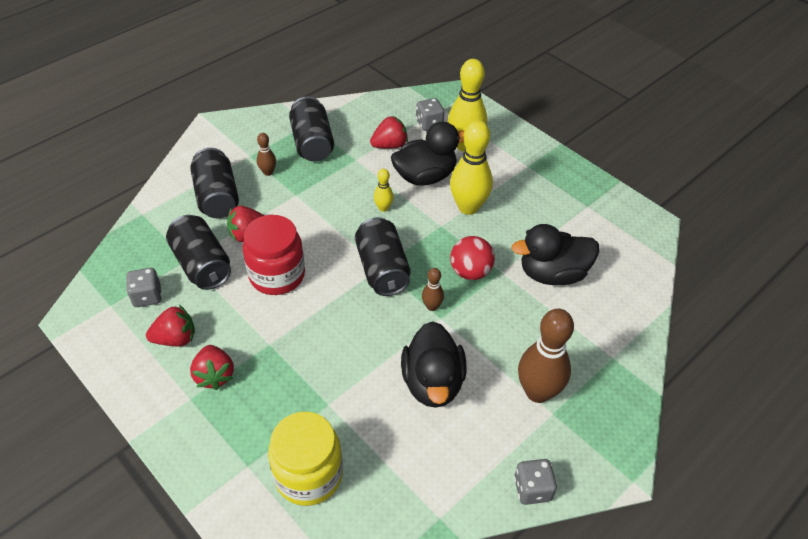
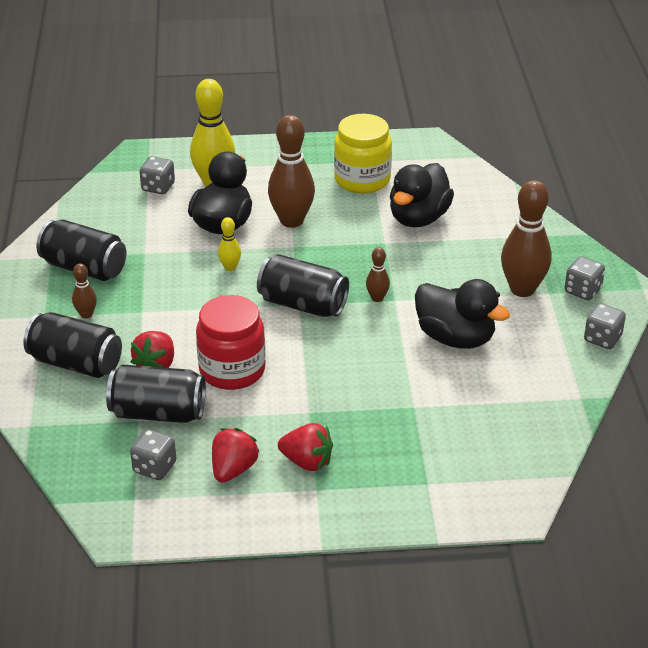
camera: 50 degrees left, 10 degrees down
(308, 475) = (473, 450): yellow jar -> yellow jar (362, 180)
(389, 145) = (154, 224): red strawberry -> none
(468, 207) = (291, 221): yellow bowling pin -> brown bowling pin
(470, 272) = (365, 258): red ball -> none
(581, 436) = (582, 290): none -> grey dice

